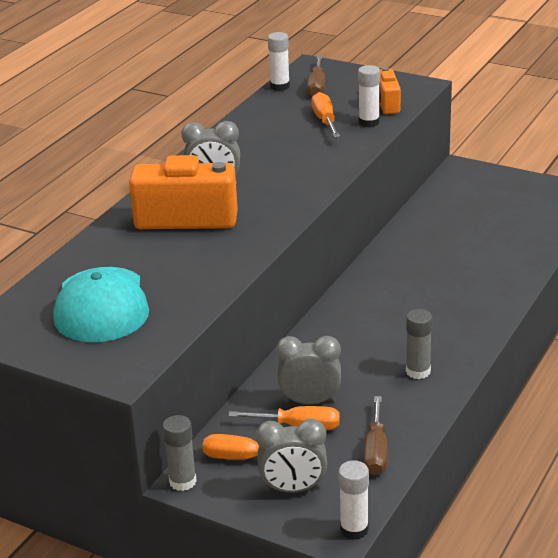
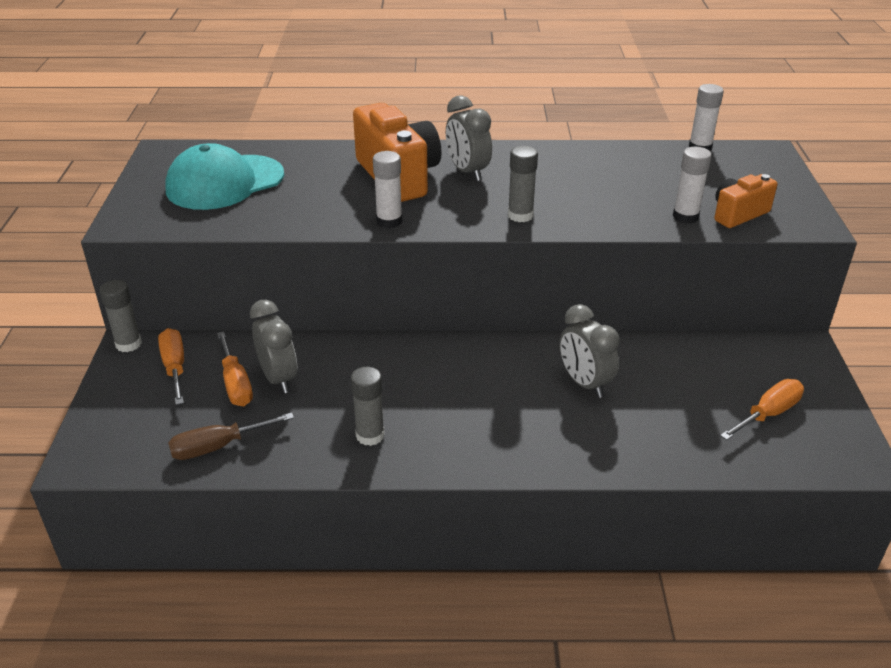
camera: 60 degrees right, 5 degrees up
(293, 489) = (139, 411): grey clock -> grey clock (584, 383)
(305, 181) = (520, 215): none -> grey glue stick
(317, 86) = (726, 166): brown screwdriver -> none
(325, 120) = (658, 191): orange screwdriver -> orange screwdriver (768, 414)
(354, 529) = (89, 469): white glue stick -> white glue stick (389, 221)

